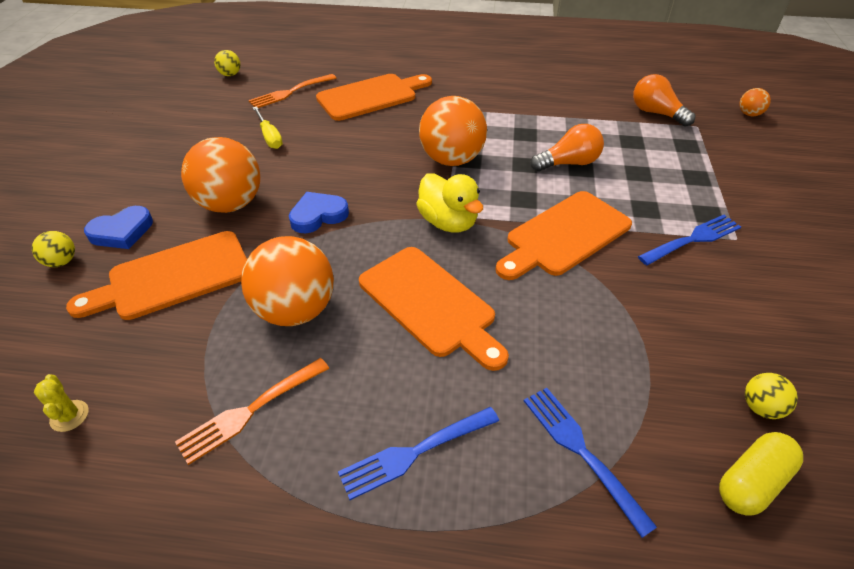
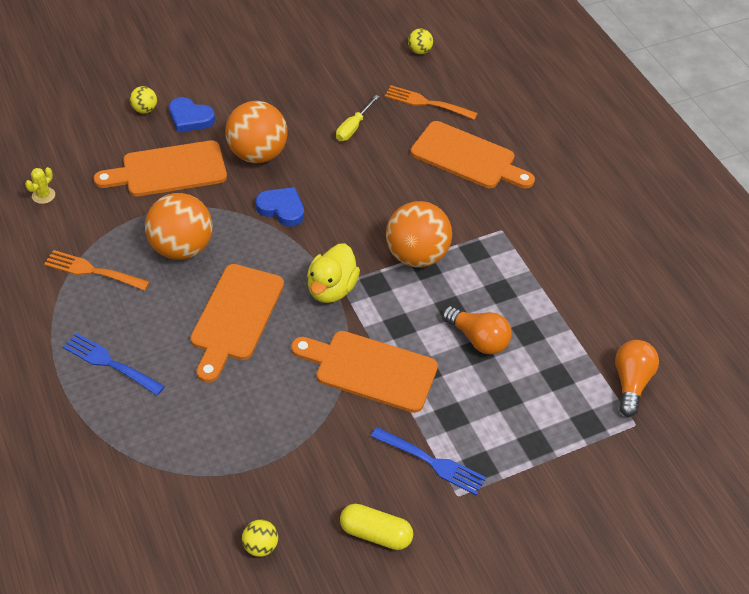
camera: 55 degrees right, 5 degrees up
(173, 277) = (168, 170): orange cutting board -> orange cutting board turned 45 degrees counterclockwise
(582, 452) = (159, 449): blue fork -> none
(749, 114) = (703, 467): orange ball -> none
(752, 481) = (190, 550): yellow capsule -> yellow capsule (375, 533)

